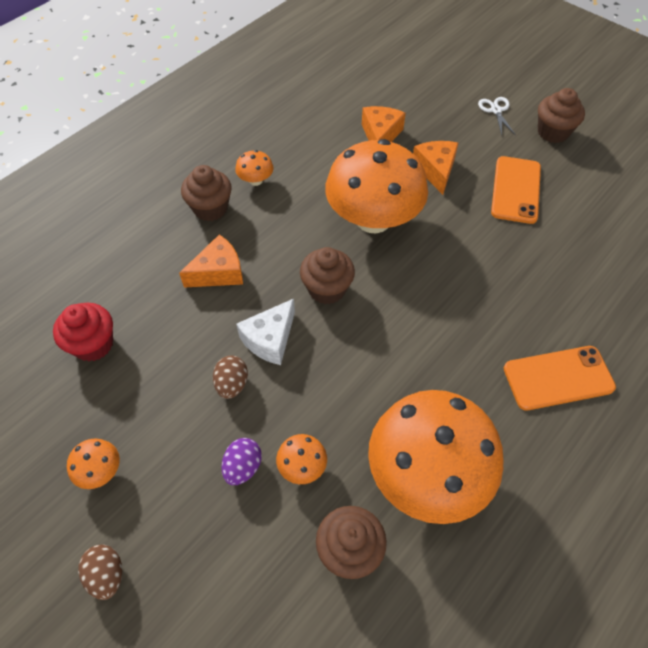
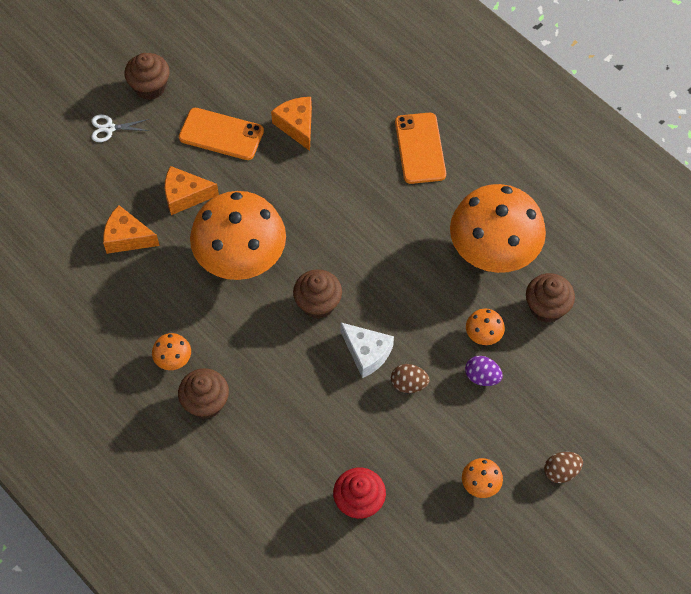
camera: 85 degrees left, 5 degrees up
(218, 272) = (288, 395): orange cheese -> orange cheese (297, 126)

